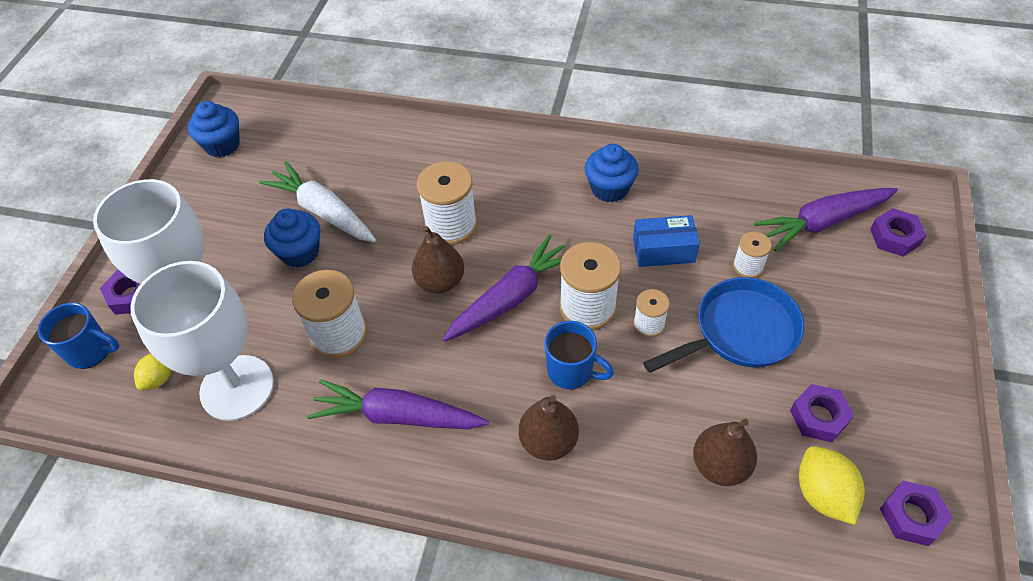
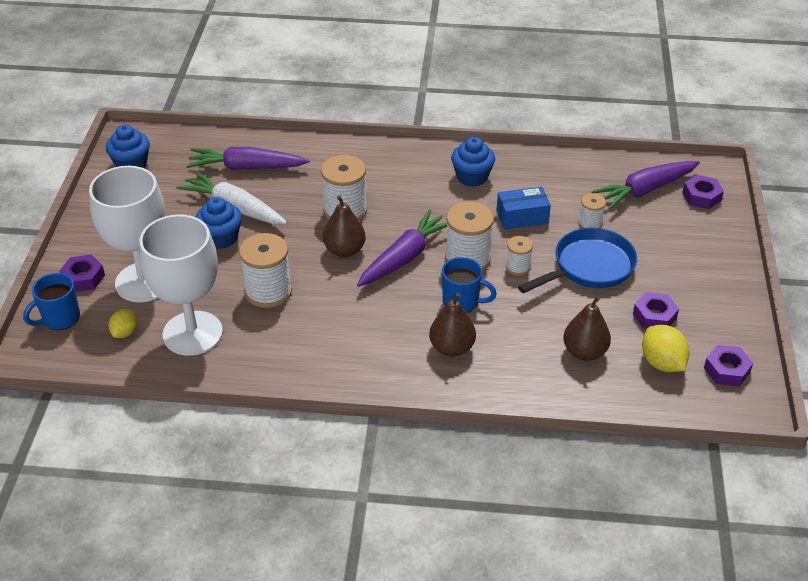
camera: 10 degrees left, 10 degrees down
(91, 351) = (60, 319): blue mug -> blue mug turned 135 degrees clockwise
(397, 416) = (329, 341): purple carrot -> purple carrot (246, 168)

